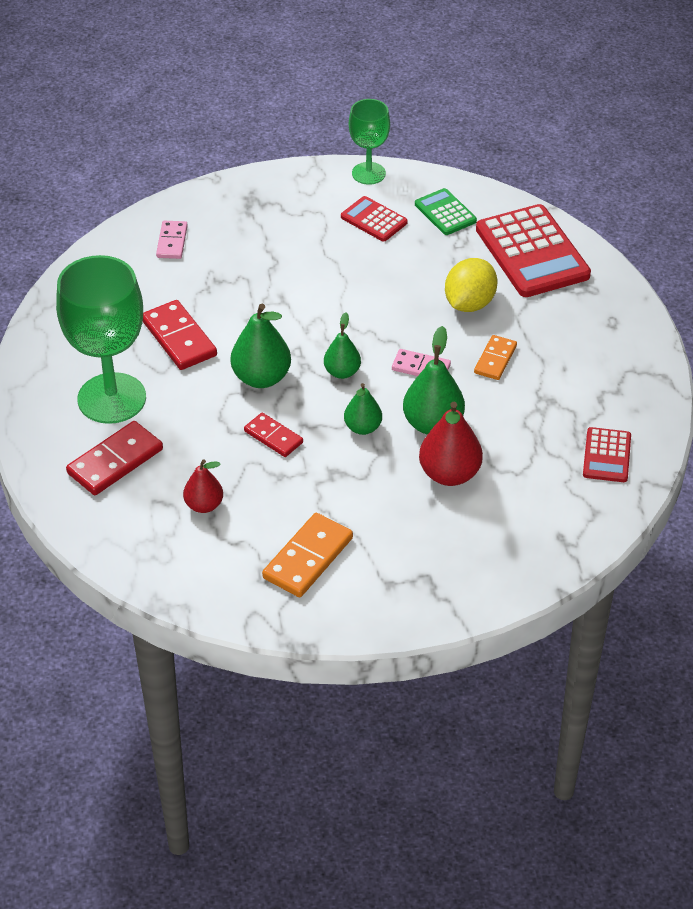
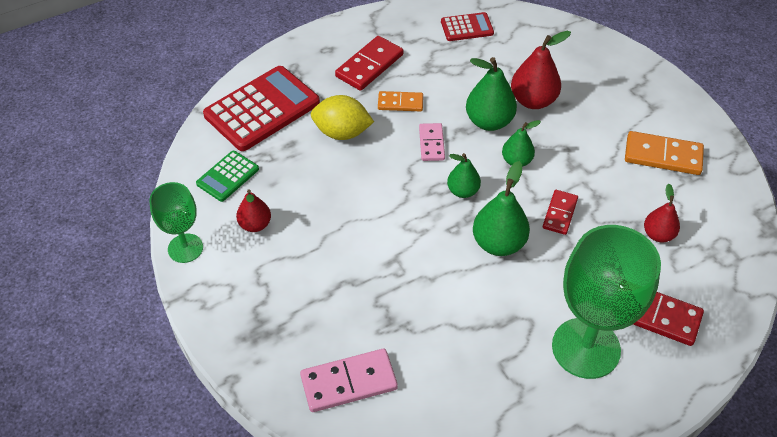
camera: 110 degrees left, 5 degrees up
(172, 242) = (349, 382): pink domino -> pink domino, size x1.59
(179, 338) = (482, 323): red domino -> red domino (369, 65)
(374, 220) = (255, 224): red calculator -> red pear

